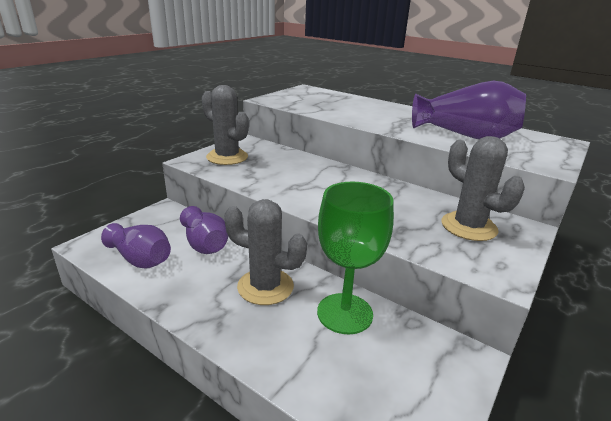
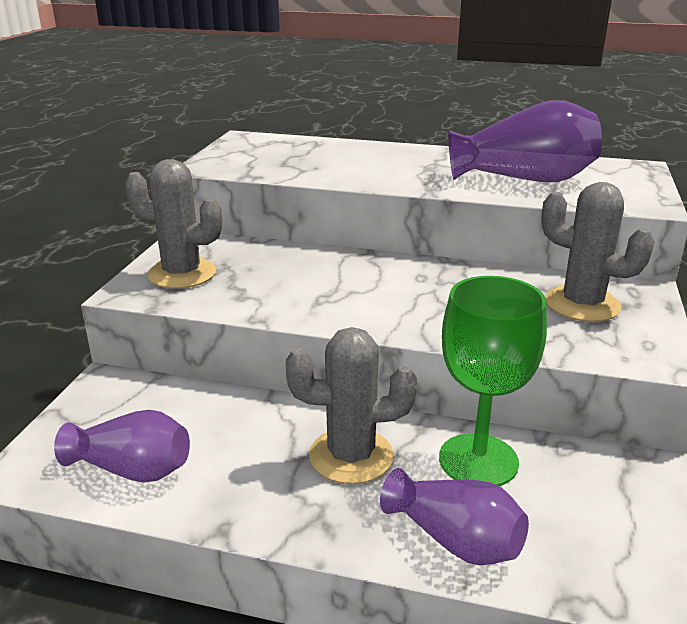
camera: 20 degrees left, 0 degrees up
(205, 244) = (215, 419): purple vase -> purple vase (455, 540)

